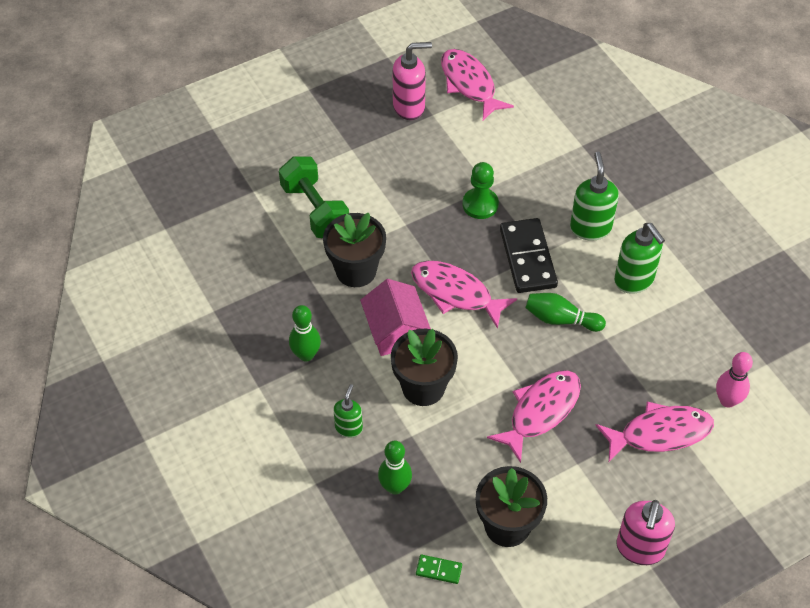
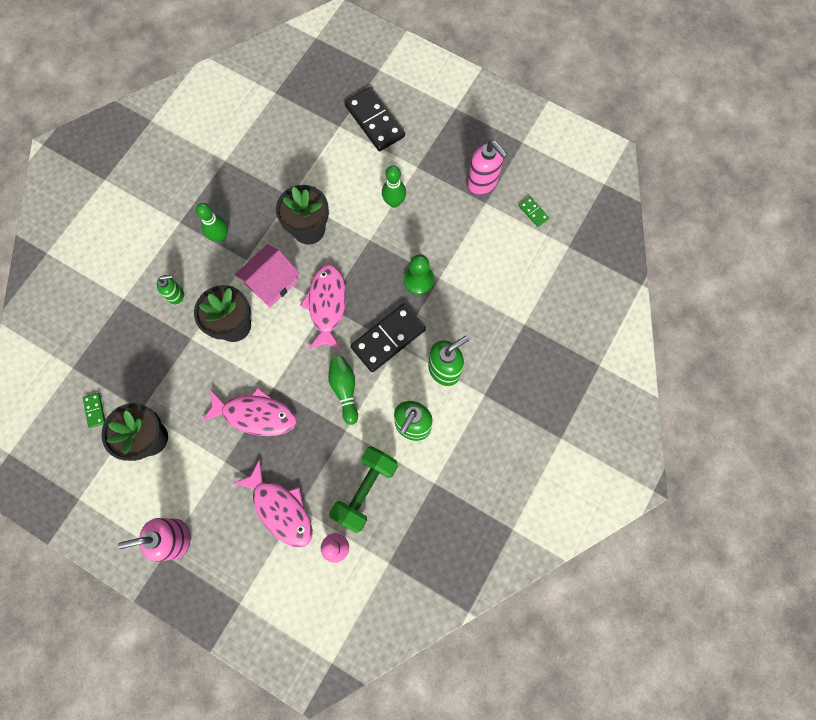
camera: 60 degrees right, 20 degrees up
(271, 159) = (374, 121): none -> black domino
(315, 210) = (346, 174): green dumbbell -> green dumbbell (365, 490)
(395, 487) = (145, 349): green bowling pin -> green bowling pin (394, 202)
(469, 84) = (533, 212): pink fish -> green domino

